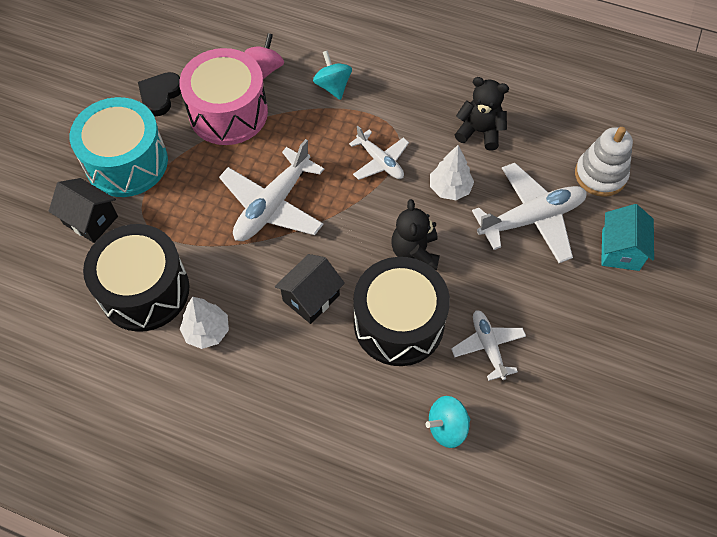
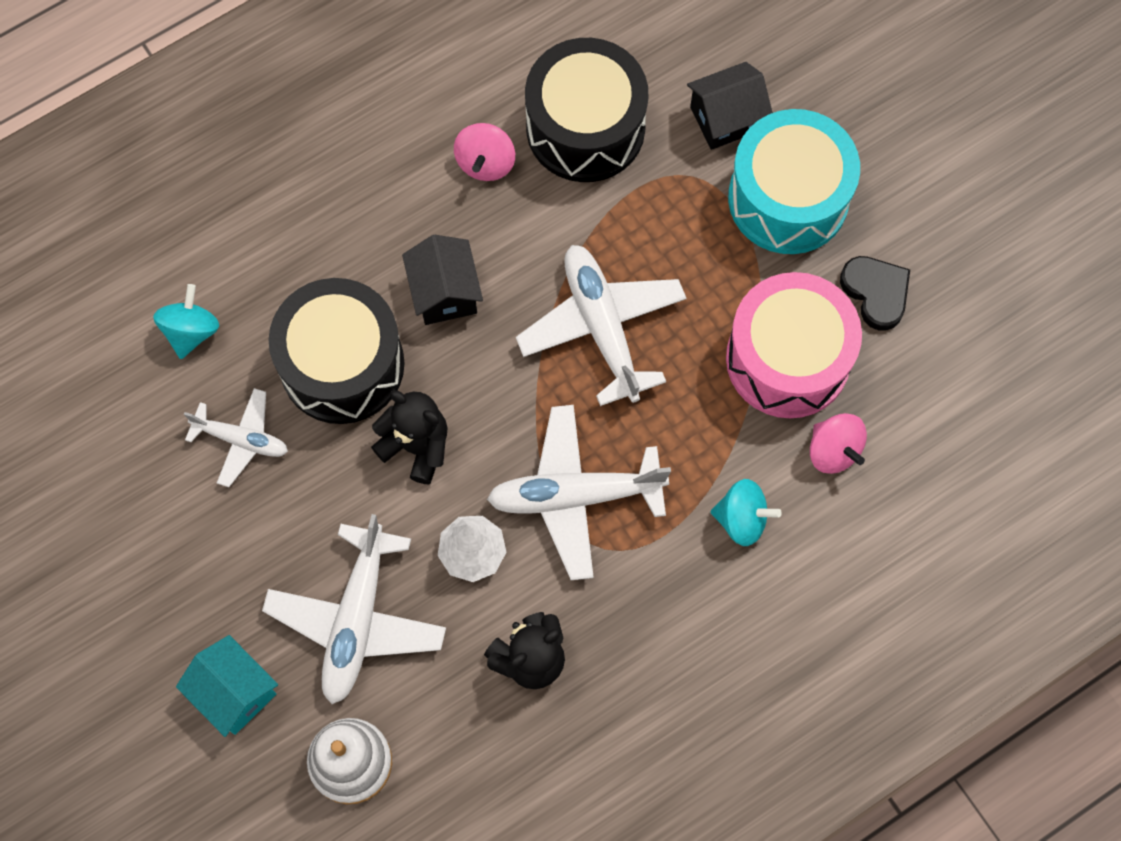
camera: 125 degrees right, 10 degrees up
(207, 331) = (485, 163): white tree -> pink spinning top
(380, 161) = (575, 496): white plane -> white plane, size x1.70

